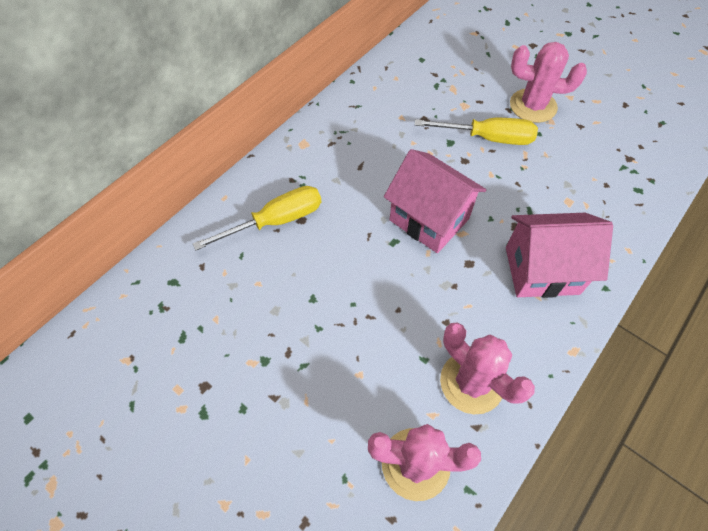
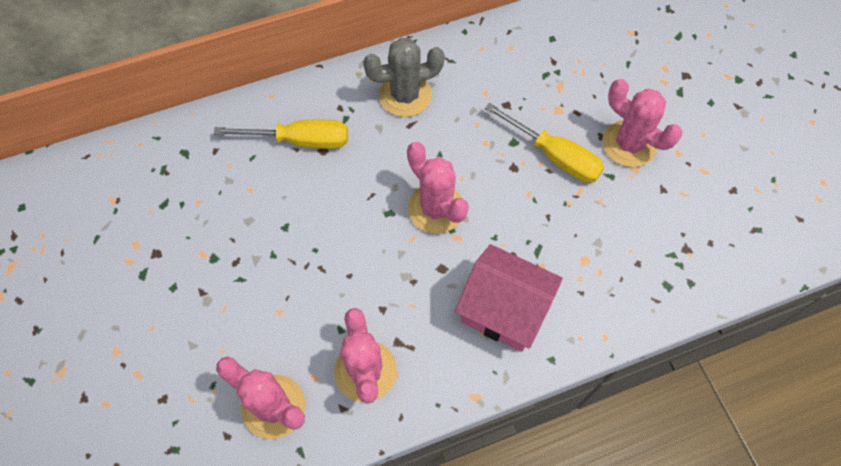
camera: 30 degrees right, 5 degrees up
(340, 146) = (405, 95): none -> grey cactus
(429, 219) = (436, 208): pink house -> pink cactus

